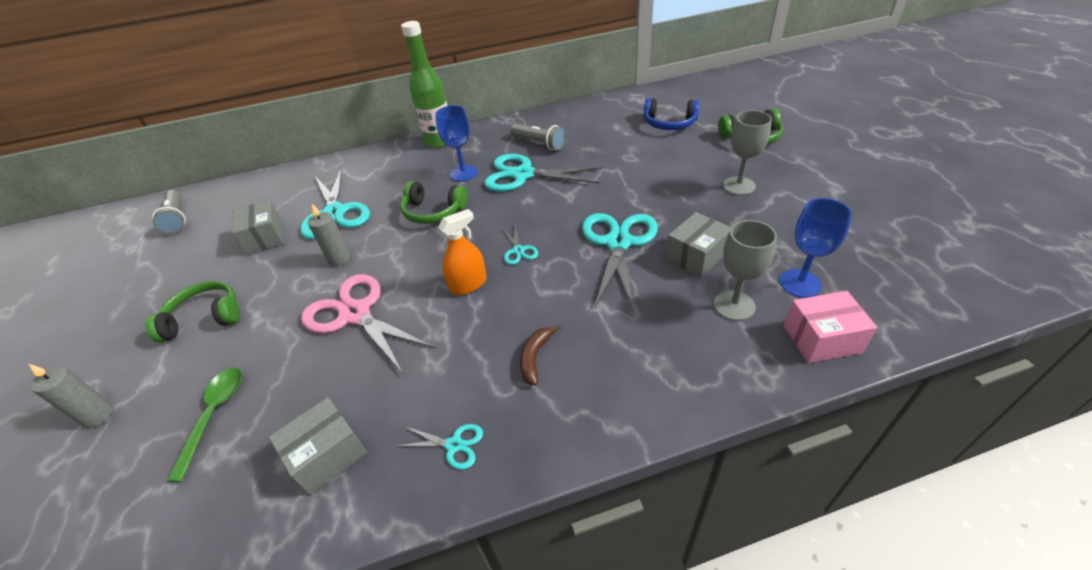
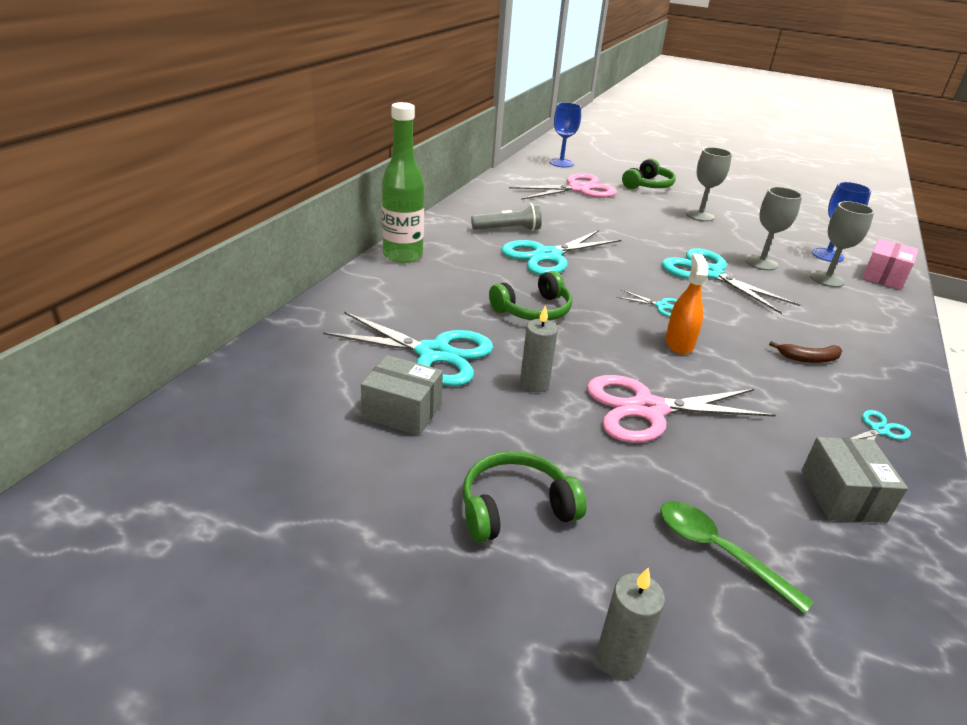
camera: 55 degrees left, 10 degrees down
(177, 218) = (199, 462): grey flashlight -> none
(205, 318) = (515, 507): green headphones -> green headphones turned 45 degrees clockwise
(464, 173) = (492, 272): blue goblet -> blue goblet (561, 163)
(535, 357) = (809, 359): brown banana -> brown banana turned 60 degrees counterclockwise
(669, 123) = (578, 189): blue headphones -> pink scissors
(696, 256) = (761, 263): grey box -> grey goblet

